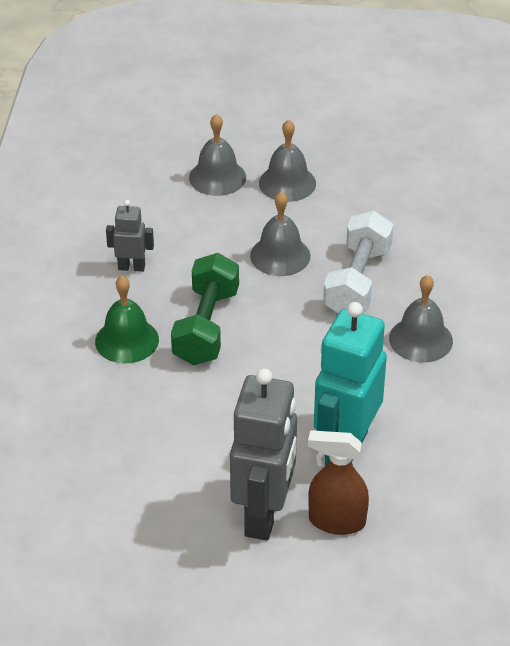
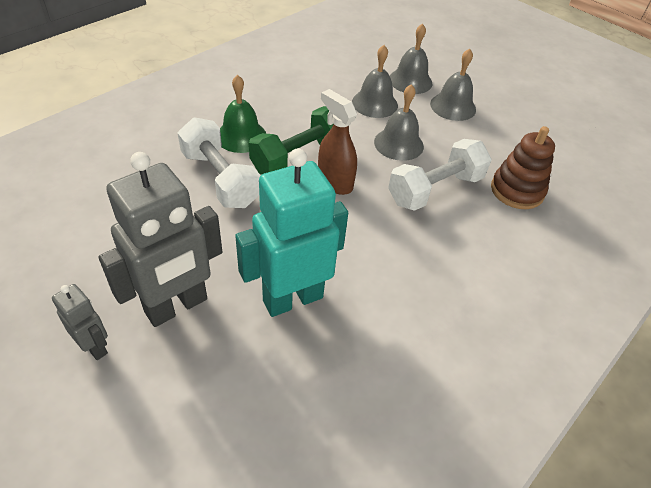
camera: 35 degrees right, 5 degrees up
(131, 267) = (297, 99): grey robot -> grey robot (94, 347)
(162, 393) = (220, 179): none -> white dumbbell
(336, 521) = (219, 351): brown spray bottle -> brown spray bottle (335, 182)
(420, 339) = (440, 257): grey bell -> grey bell (374, 103)
(424, 239) = (517, 190): none -> brown stacking toy

